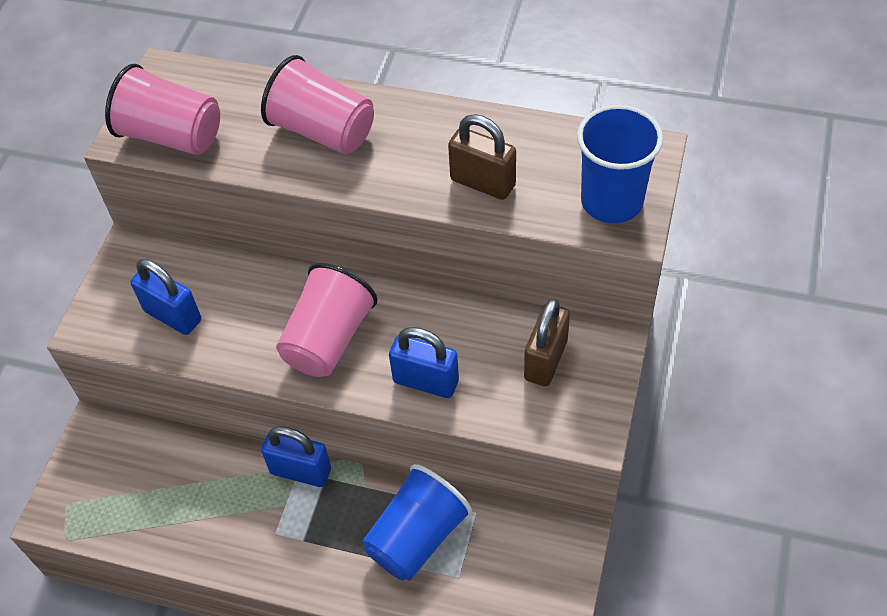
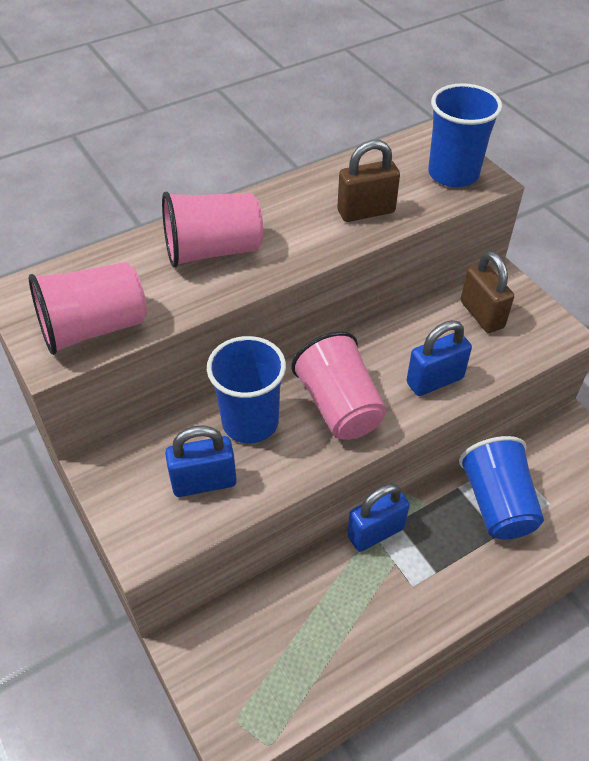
camera: 50 degrees left, 5 degrees down
(255, 297) = (250, 422): none -> blue cup

